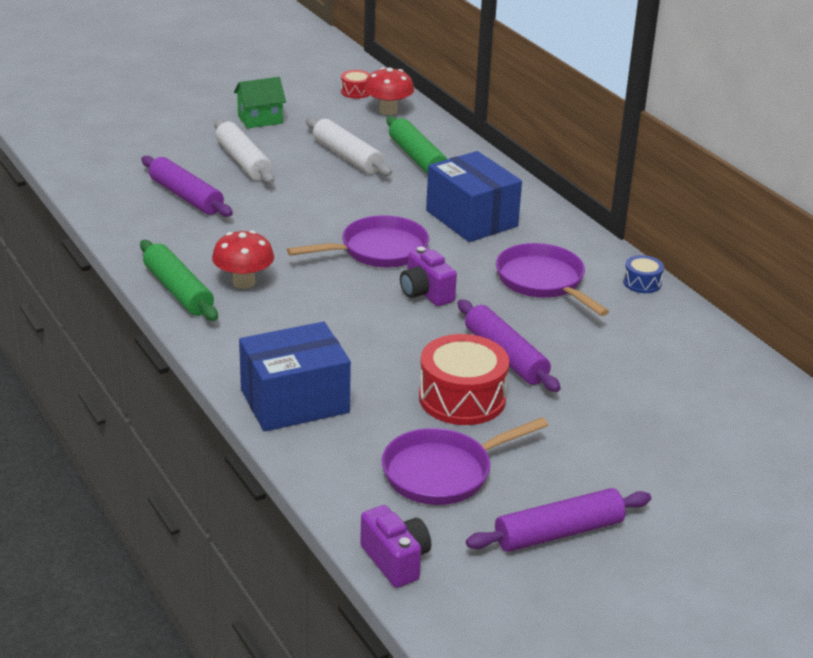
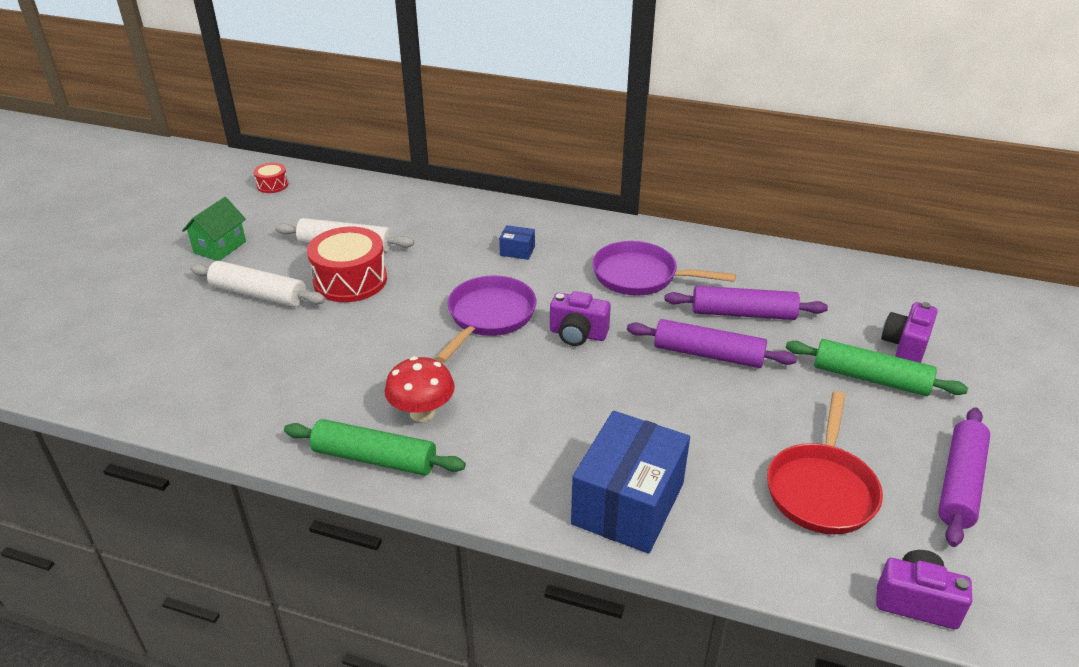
camera: 40 degrees left, 5 degrees up
(186, 196) = (250, 357): purple rolling pin -> purple rolling pin (743, 314)
(388, 111) = (323, 190): red mushroom -> none
(417, 158) = (403, 220): green rolling pin -> green rolling pin (870, 378)
(443, 472) = (821, 489): purple pan -> red pan
(462, 398) = (735, 411): red drum -> red drum (350, 280)
(471, 218) = (517, 251): blue box -> blue box, size x0.42
(642, 283) = (699, 241): blue drum -> none
(690, 439) = (905, 346): none -> purple camera

